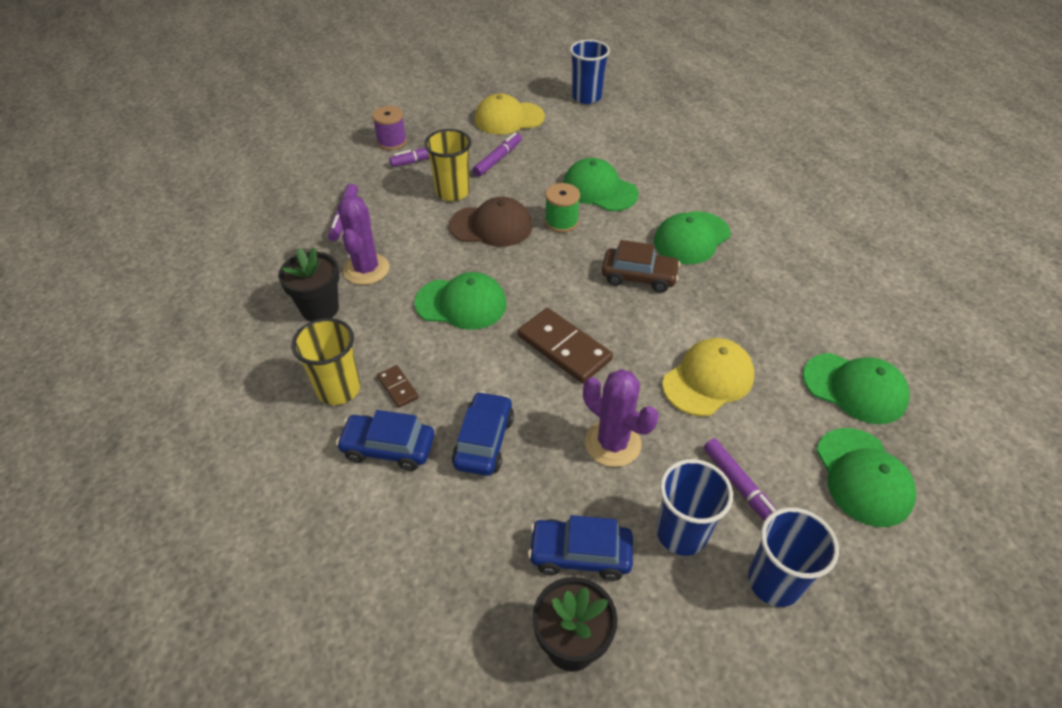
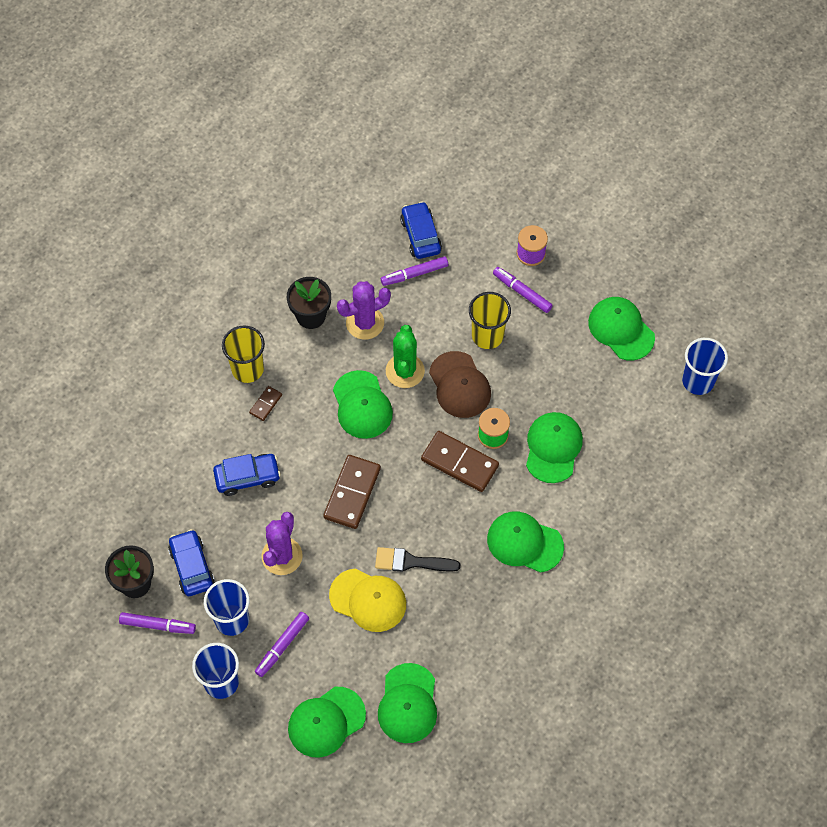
camera: 65 degrees right, 15 degrees up
(388, 448) = (216, 424): blue car -> blue car (420, 235)
(446, 258) = (405, 371): none -> green cactus
(498, 159) = (552, 349): purple marker -> purple marker (158, 625)
(509, 118) = (621, 329): yellow cap -> green cap
(578, 253) = (459, 463): none -> brown domino
(639, 277) = (455, 518): brown car -> none
(675, 327) = (411, 562): none -> black brush

